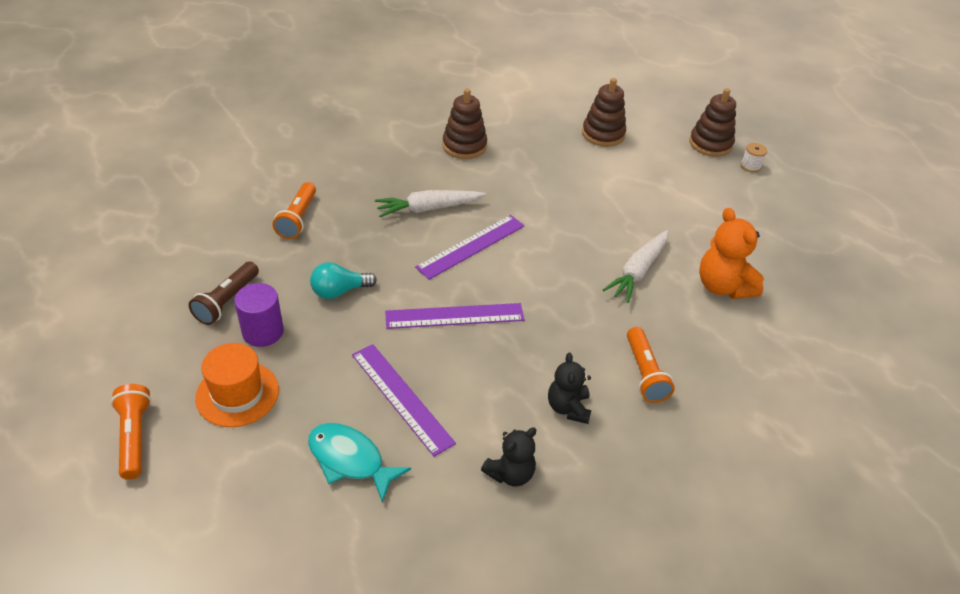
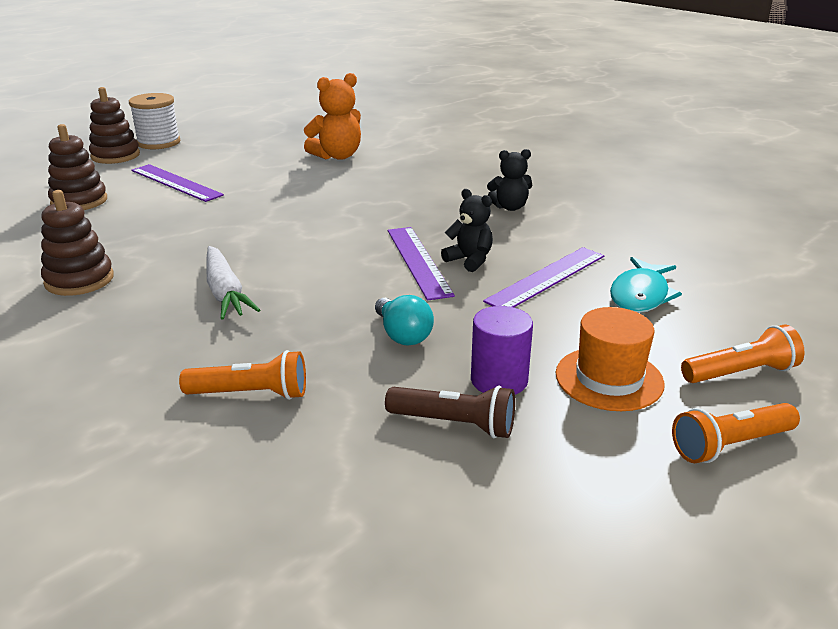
camera: 95 degrees left, 15 degrees down
(471, 246) = (299, 261): purple ruler -> purple ruler (176, 182)
(510, 473) = (595, 225): black teddy bear -> black teddy bear (469, 260)
(638, 271) = (325, 184): white carrot -> none
(644, 373) = (454, 182): orange flashlight -> orange flashlight (740, 373)
(750, 166) = (158, 142): white spool -> white spool, size x2.04

